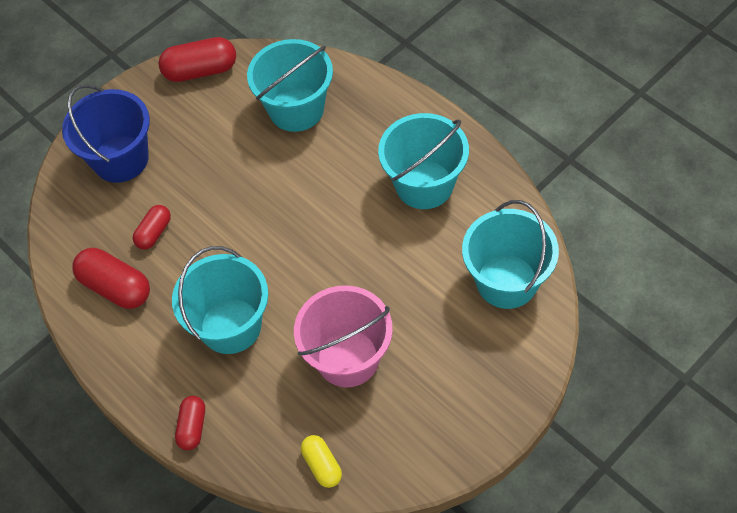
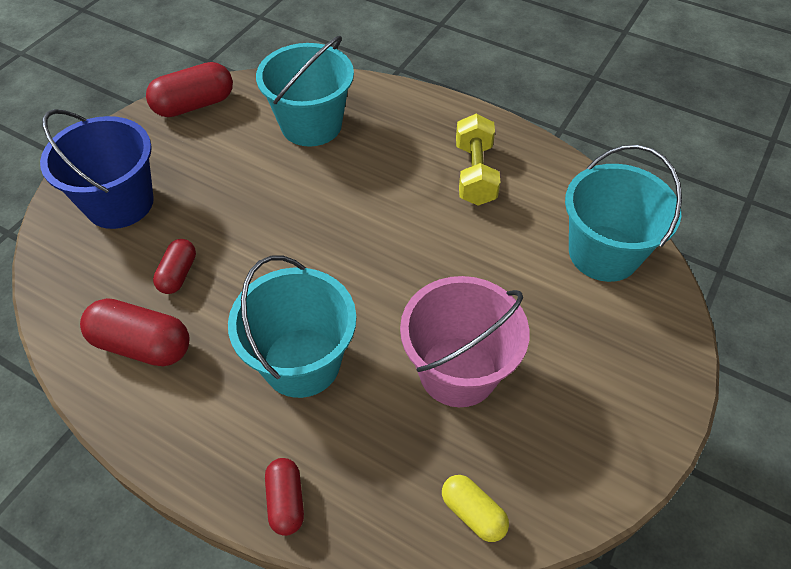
camera: 20 degrees left, 5 degrees down
(424, 184) = (475, 174): turquoise bucket -> yellow dumbbell

